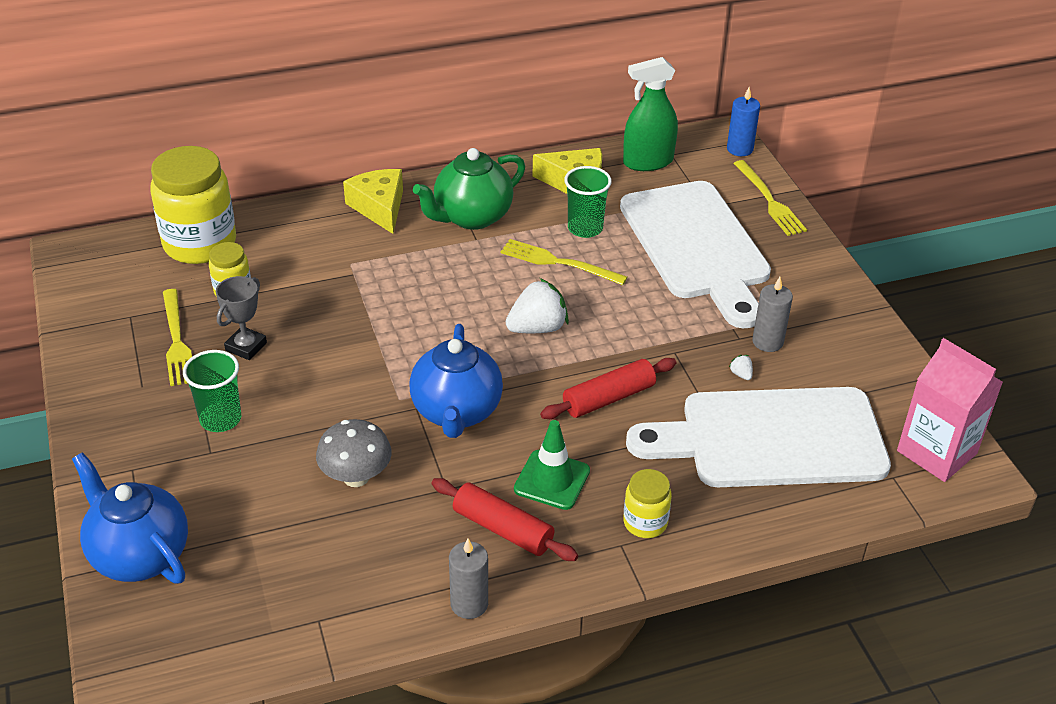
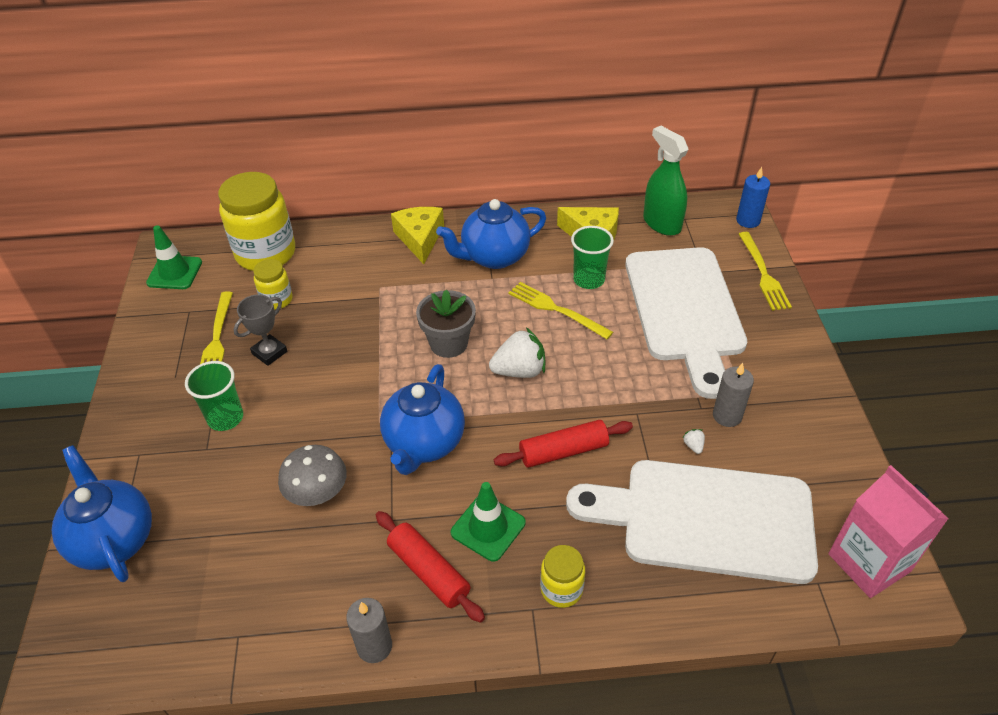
camera: 15 degrees right, 5 degrees up
(95, 277) = (174, 273): none -> green traffic cone
(450, 311) = (448, 343): none -> grey flower pot
(471, 217) = (494, 257): green teapot -> blue teapot
(648, 162) = (661, 223): green spray bottle -> green spray bottle turned 60 degrees clockwise

